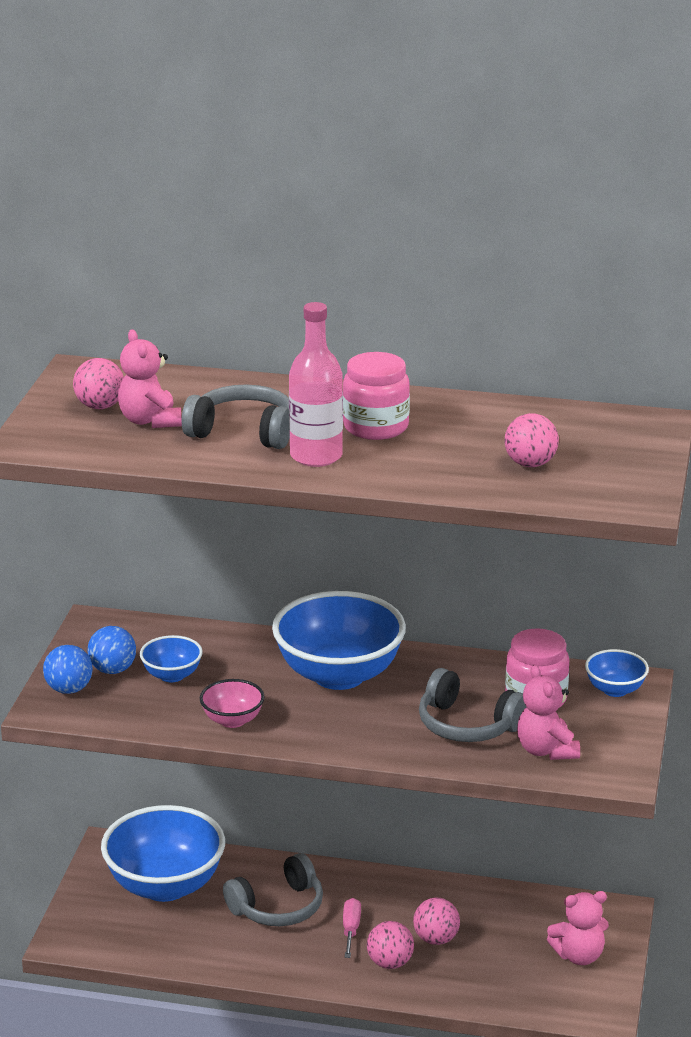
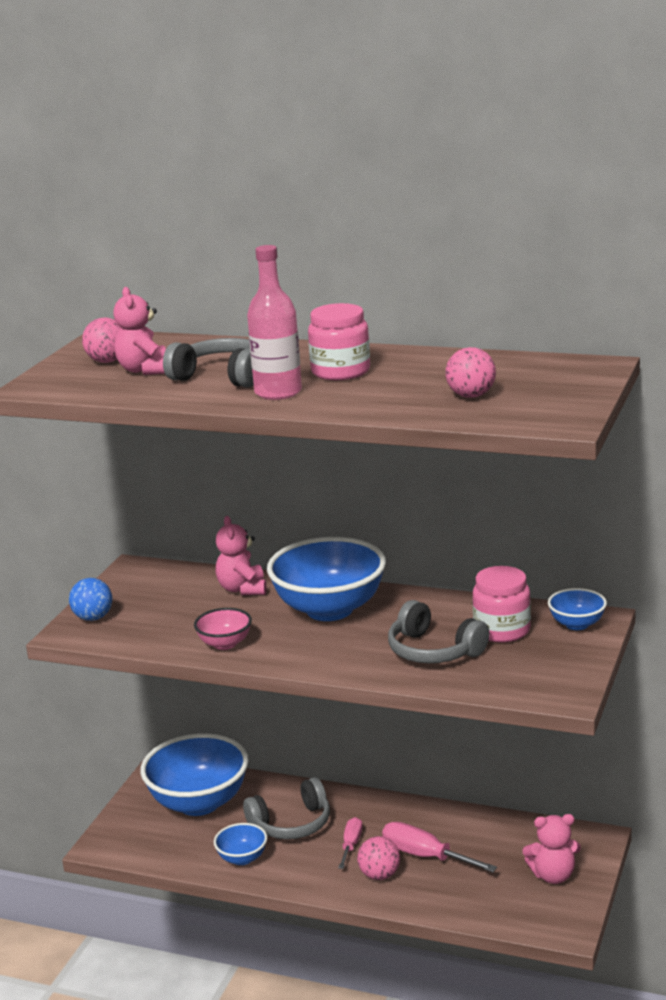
camera: 10 degrees right, 5 degrees down
(113, 670) = (135, 603): blue ball -> none
(172, 675) = (184, 608): blue bowl -> blue bowl (242, 858)
(436, 939) = (425, 856): pink ball -> pink screwdriver
(546, 750) = (501, 673): pink teddy bear -> pink teddy bear (242, 589)

